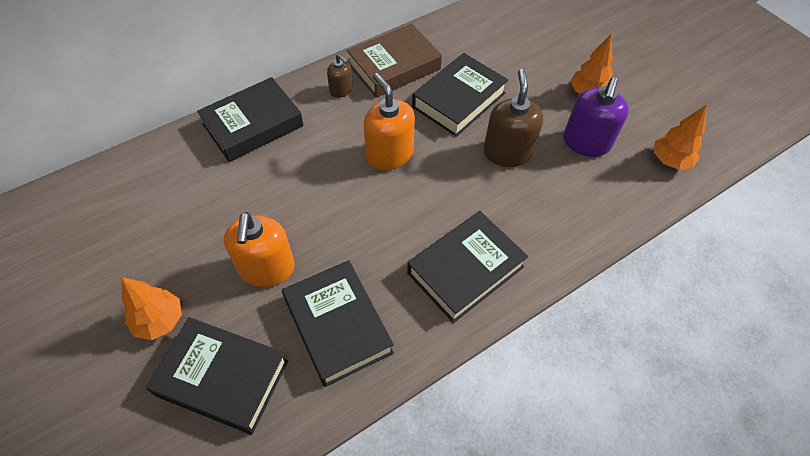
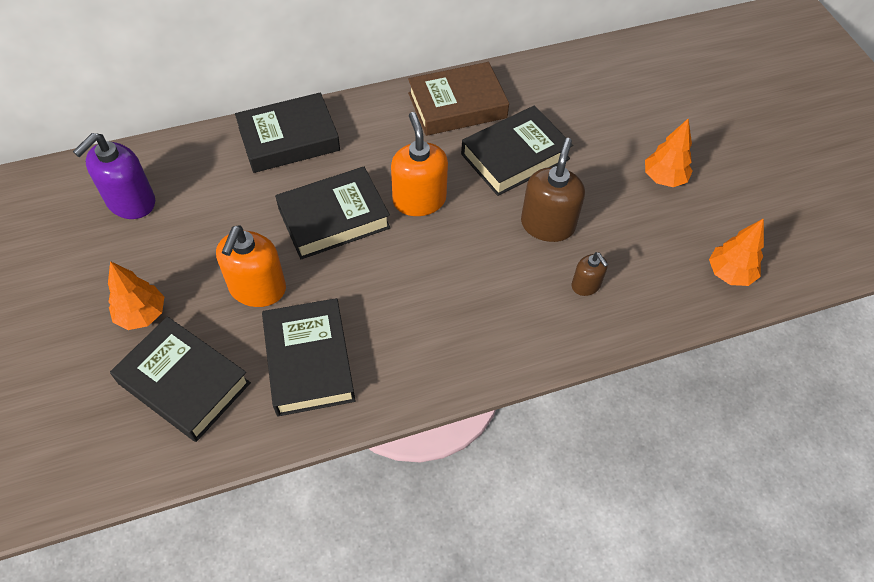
camera: 15 degrees right, 0 degrees up
(341, 90) = (391, 120): brown soap dispenser -> brown soap dispenser (586, 285)
(465, 270) = (457, 337): black book -> black book (334, 218)
(586, 143) = (640, 233): purple soap dispenser -> purple soap dispenser (131, 202)

